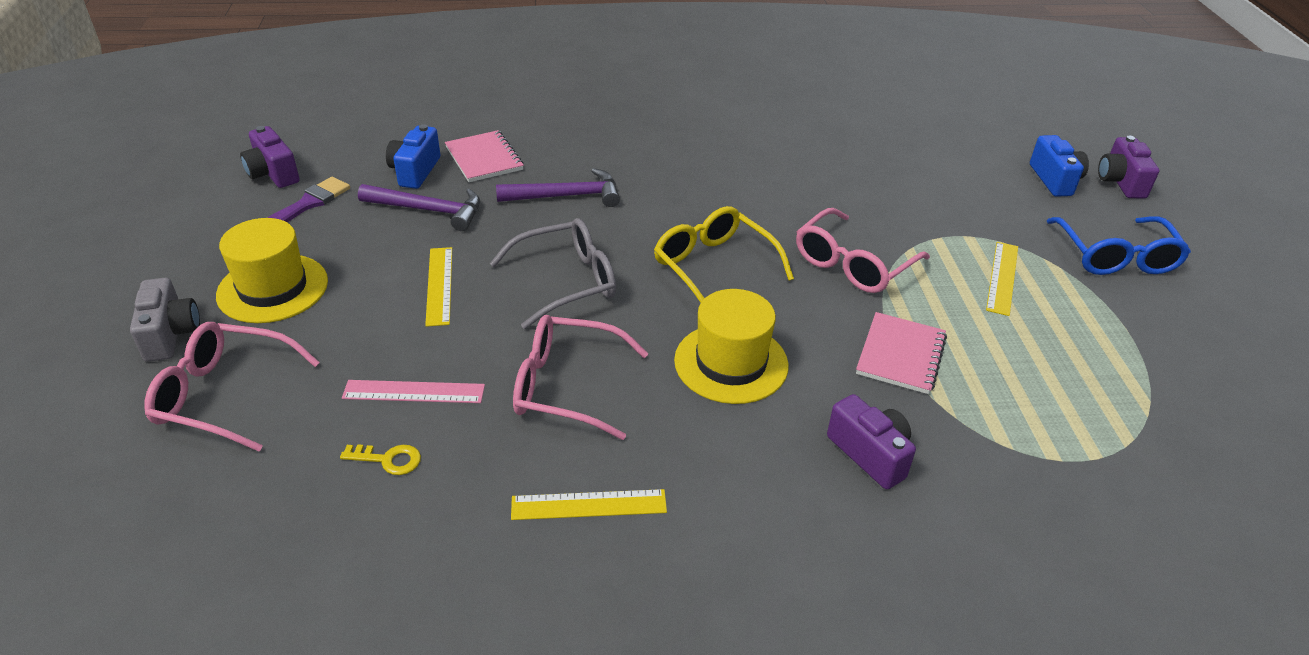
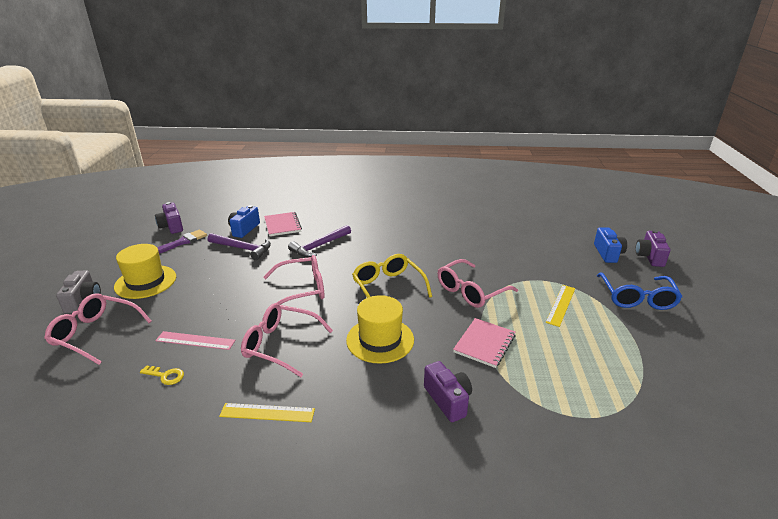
camera: 10 degrees right, 10 degrees down
(439, 285) = (232, 286): yellow ruler -> none
(566, 196) = (319, 246): purple hammer -> purple hammer turned 135 degrees clockwise
(566, 282) = (302, 289): grey glasses -> pink glasses

